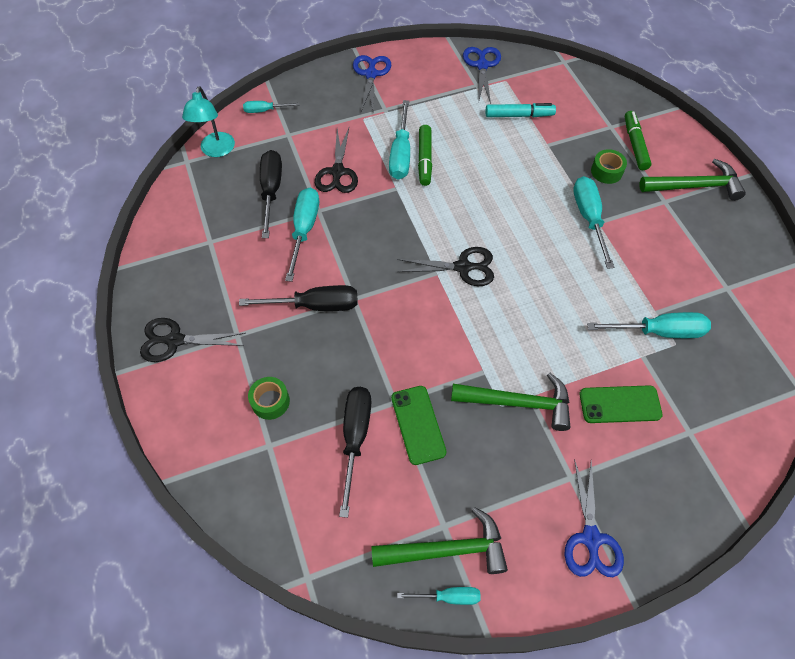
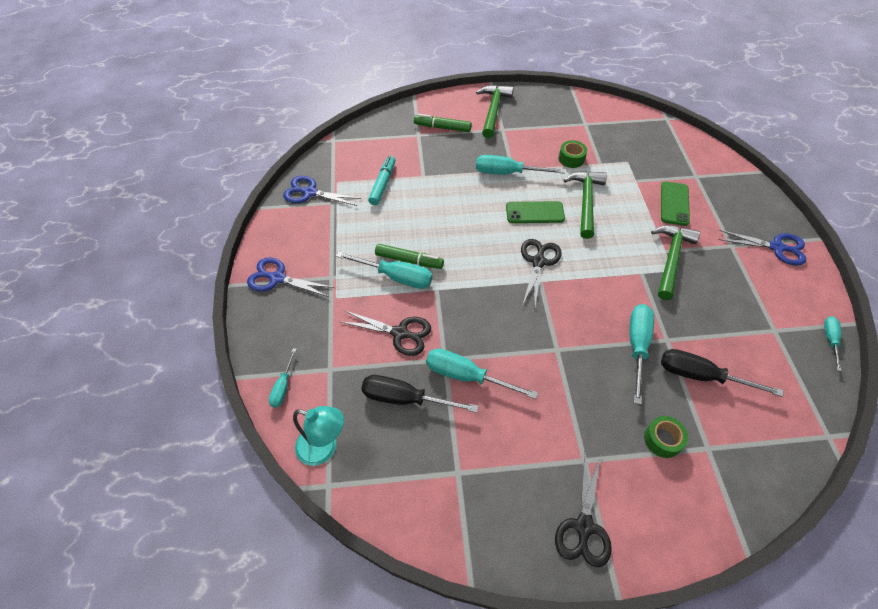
camera: 75 degrees left, 5 degrees down
(315, 305) = (560, 382): black screwdriver -> none
(418, 424) = (688, 328): green phone -> green phone (535, 212)
(447, 549) = (793, 332): green hammer -> green hammer (585, 202)
(606, 171) = (464, 150): green tape -> green tape (571, 158)
(659, 331) = (616, 166): turquoise screwdriver -> turquoise screwdriver (637, 346)

